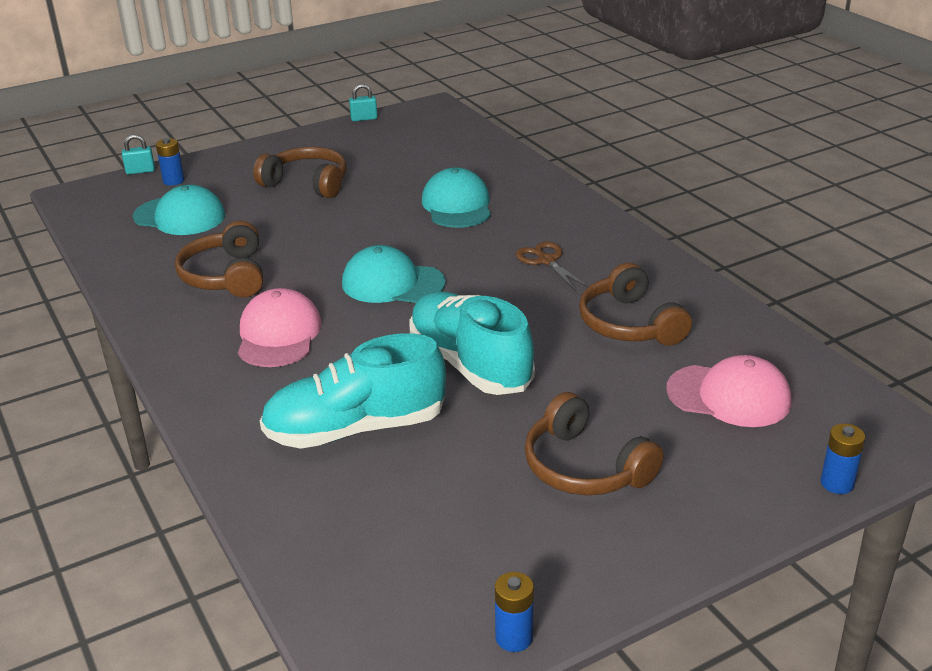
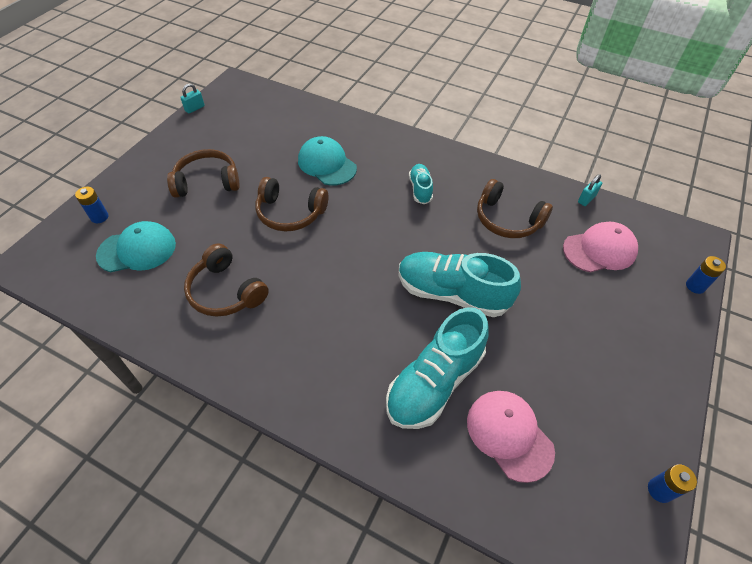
camera: 35 degrees left, 20 degrees up
(140, 171) = (61, 217): turquoise padlock -> turquoise padlock (586, 199)
(278, 334) = (312, 327): pink cap -> pink cap (509, 435)
(392, 283) = (346, 247): turquoise cap -> none
(546, 261) = (420, 189): brown scissors -> turquoise shoe
(585, 467) = (580, 340): brown headphones -> brown headphones (290, 213)

